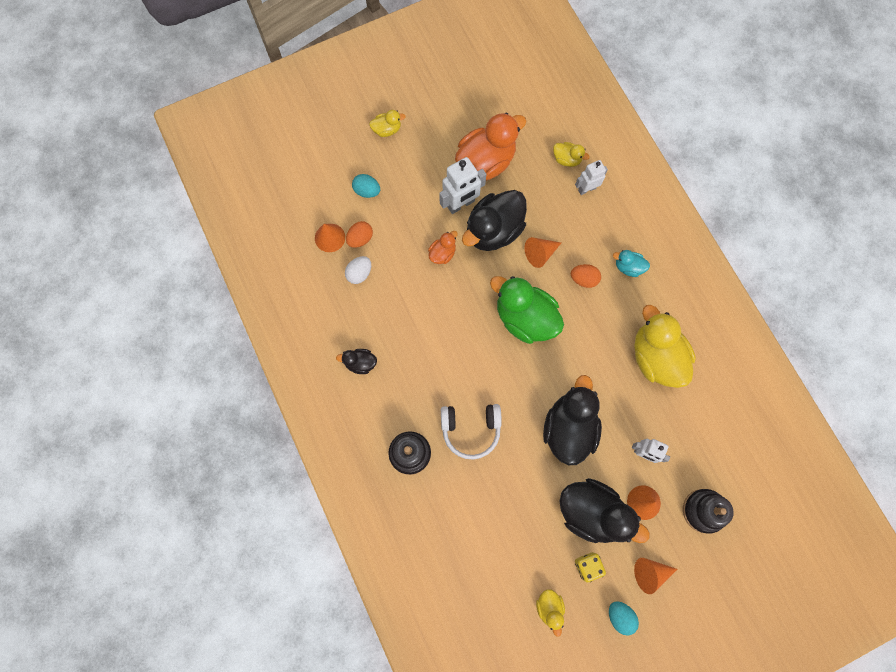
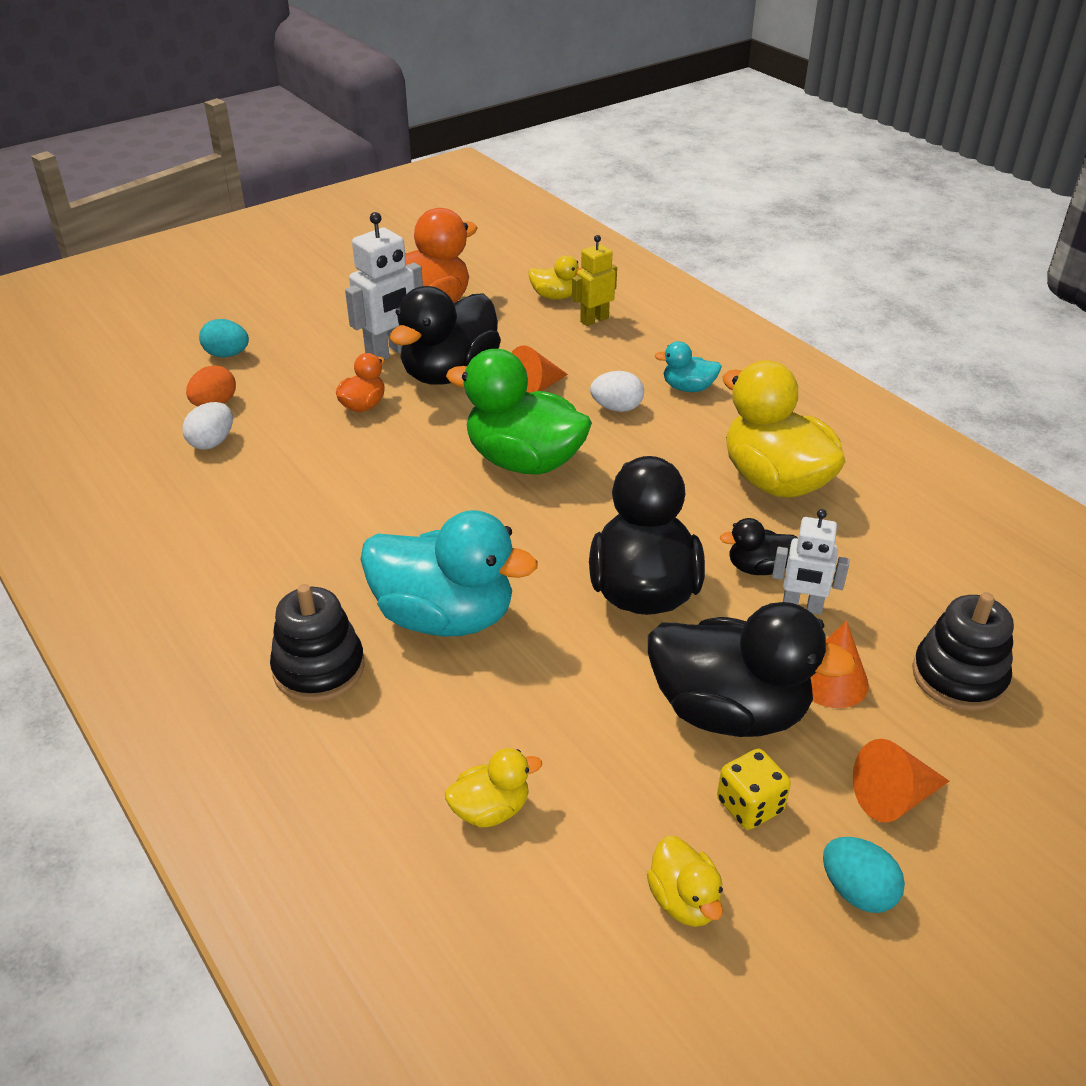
camera: 10 degrees left, 35 degrees down
(330, 237) = (158, 408): orange cone -> none
(360, 363) = (212, 551): black duck -> black duck (758, 568)
(387, 129) = (261, 295): yellow duck -> yellow duck (491, 809)
(471, 429) = (445, 616): white headphones -> turquoise duck
(583, 279) = (616, 408): orange egg -> white egg
(586, 189) = (594, 320): white robot -> yellow robot

